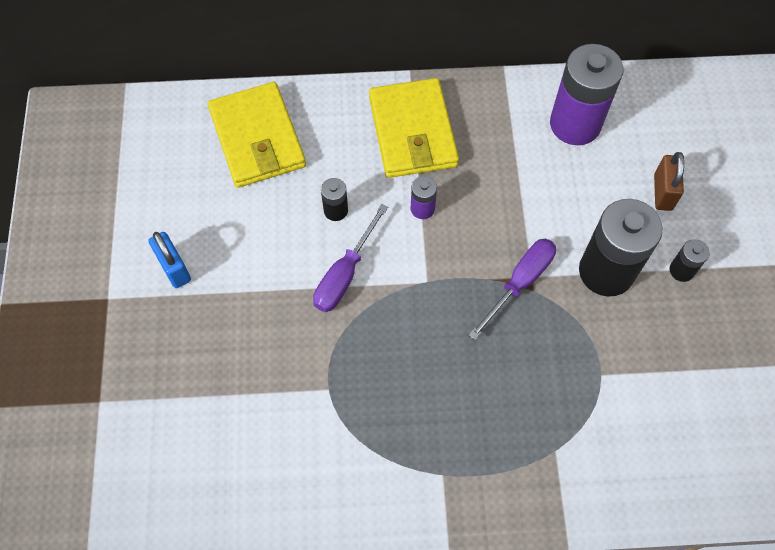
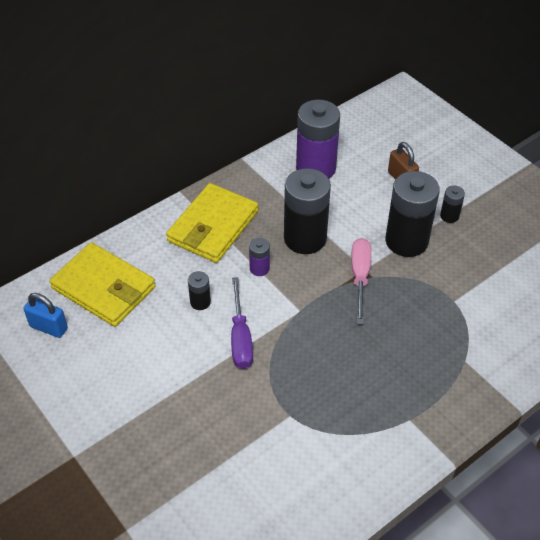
camera: 35 degrees left, 15 degrees down
(174, 268) = (110, 406): blue padlock -> blue padlock (49, 327)
(412, 132) = (213, 226): yellow wallet -> yellow wallet turned 75 degrees clockwise
(497, 202) = (305, 238): none -> black battery
(520, 282) = (360, 277): purple screwdriver -> pink screwdriver

